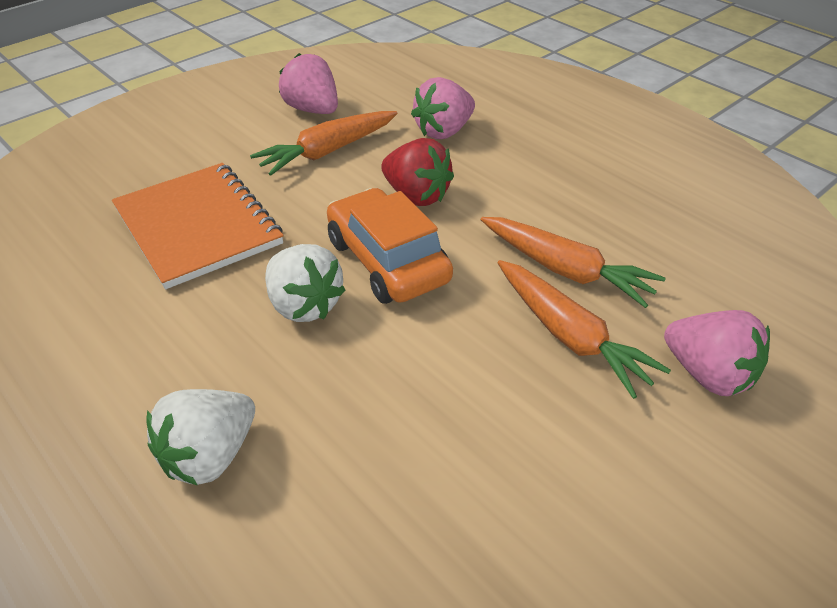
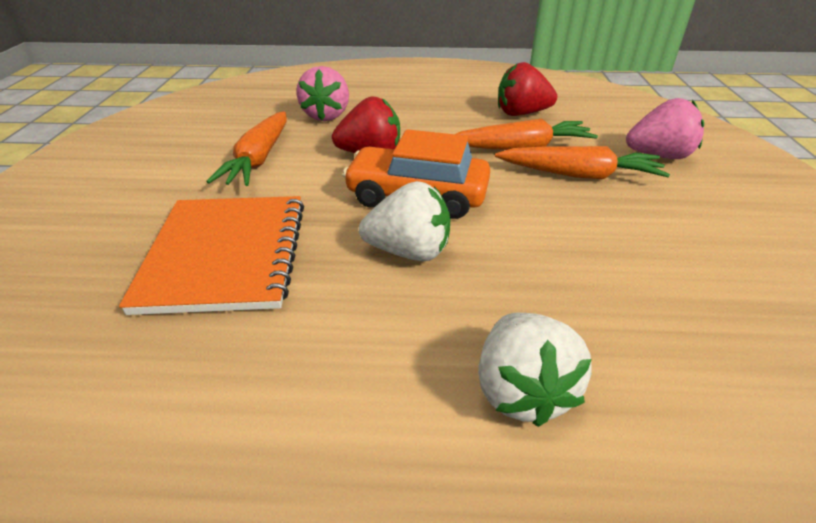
camera: 45 degrees left, 5 degrees down
(198, 226) = (226, 255): orange notebook -> orange notebook turned 75 degrees clockwise
(312, 110) = (200, 141): pink strawberry -> none
(643, 230) = (521, 113): none -> red strawberry

